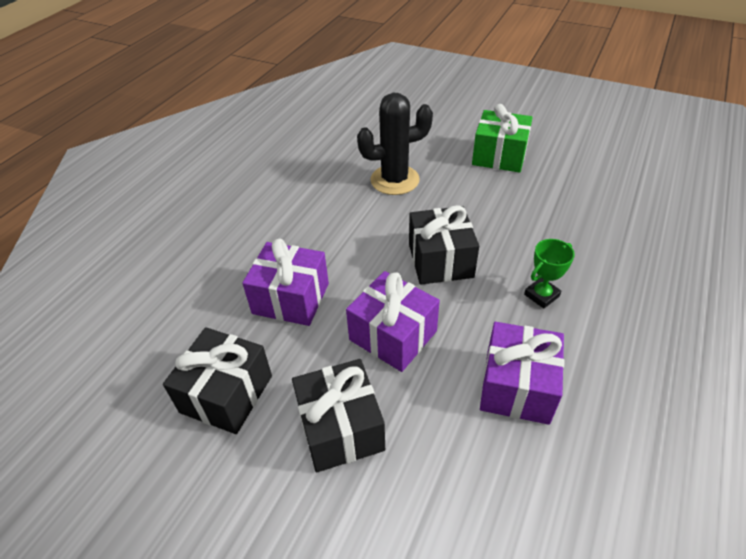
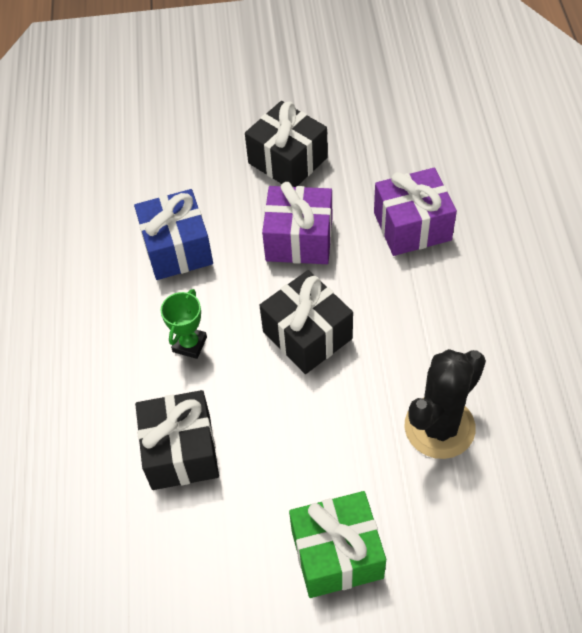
camera: 150 degrees right, 10 degrees up
(227, 394) = (386, 140): black gift -> black gift (181, 451)
(517, 386) = (177, 248): purple gift -> blue gift

